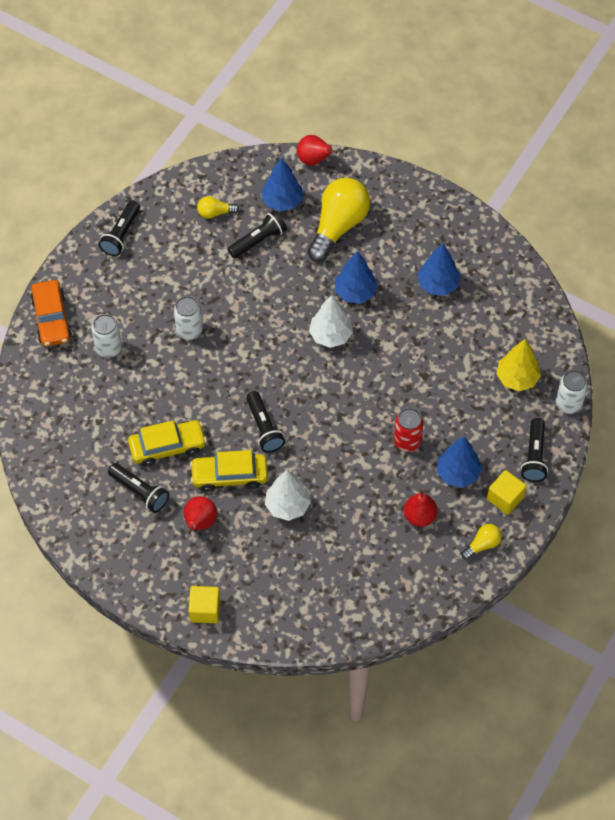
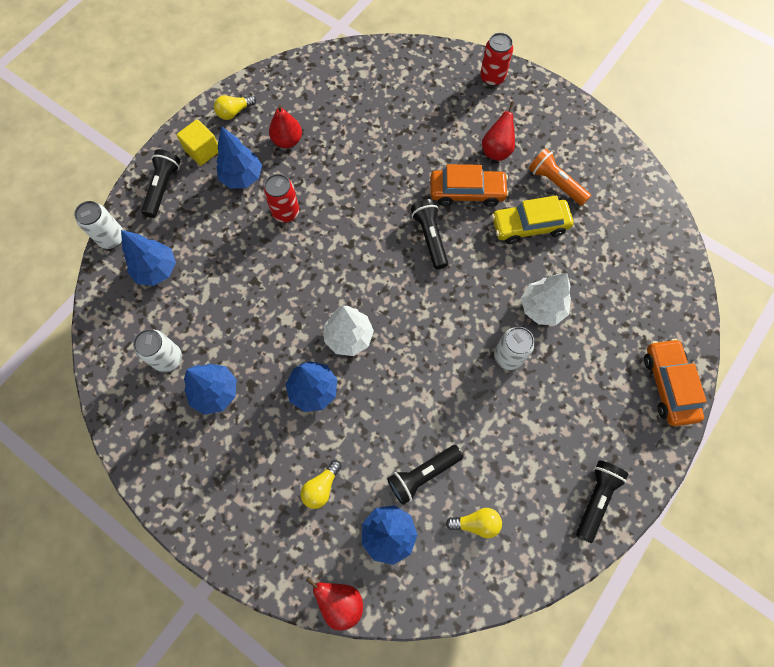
camera: 175 degrees left, 10 degrees up
(108, 348) = (598, 341): white can -> white can (168, 358)
(140, 492) = (555, 183): black flashlight -> orange flashlight
(205, 610) = (492, 78): yellow cube -> red can
(229, 475) = (467, 192): yellow car -> orange car
(287, 505) = (412, 160): white tree -> white tree (542, 308)
(338, 226) = (321, 487): yellow light bulb -> yellow light bulb, size x0.46
(517, 378) = (157, 270): yellow tree -> blue tree

